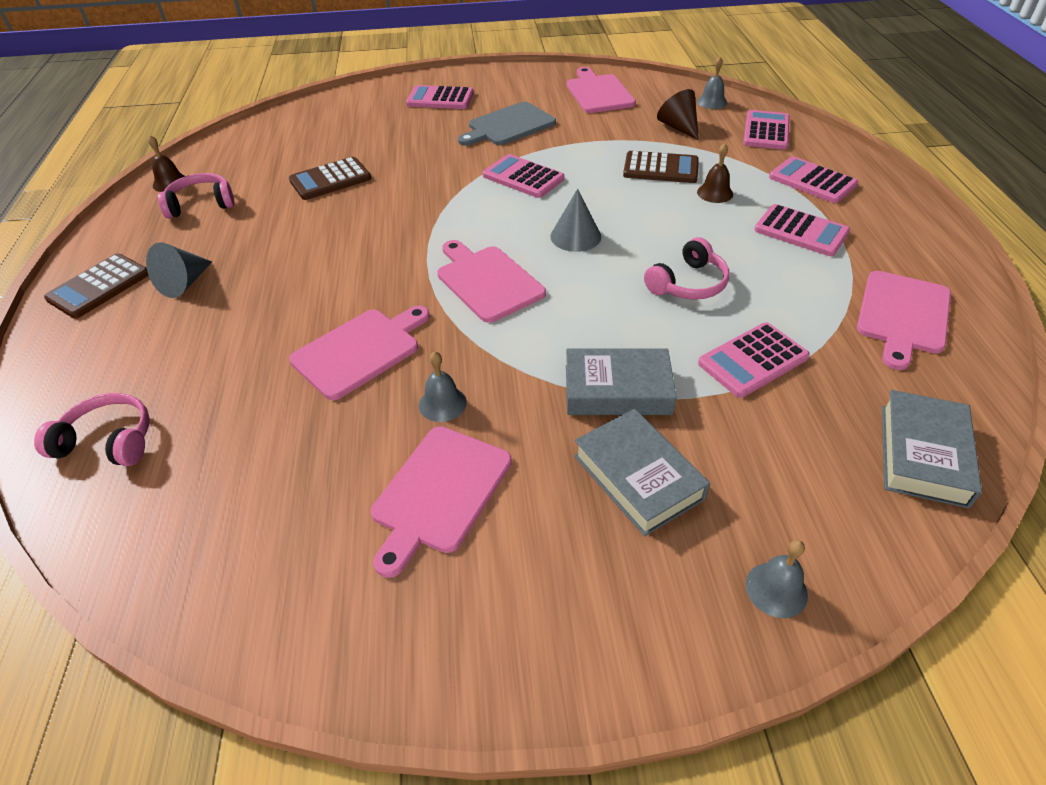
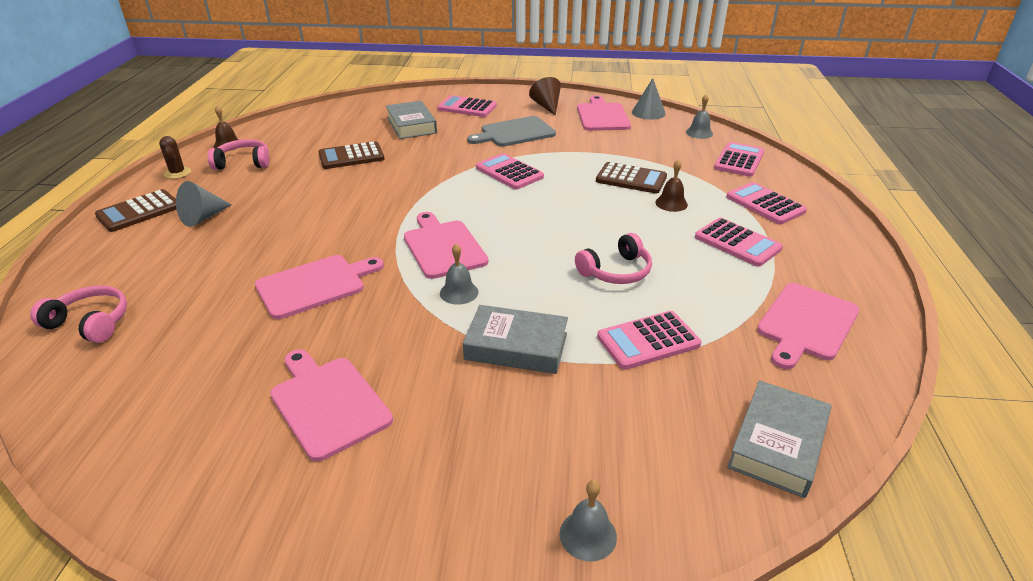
camera: 10 degrees right, 10 degrees down
(124, 228) = (177, 173): none -> brown cactus
(439, 492) = (328, 403): pink cutting board -> pink cutting board turned 105 degrees clockwise
(442, 403) = (362, 335): grey bell -> grey bell (459, 292)
(575, 236) = (533, 222): grey cone -> grey cone (648, 112)
(638, 477) = (503, 419): grey book -> grey book (411, 125)
(678, 127) = (661, 149): brown cone -> brown cone (547, 106)

